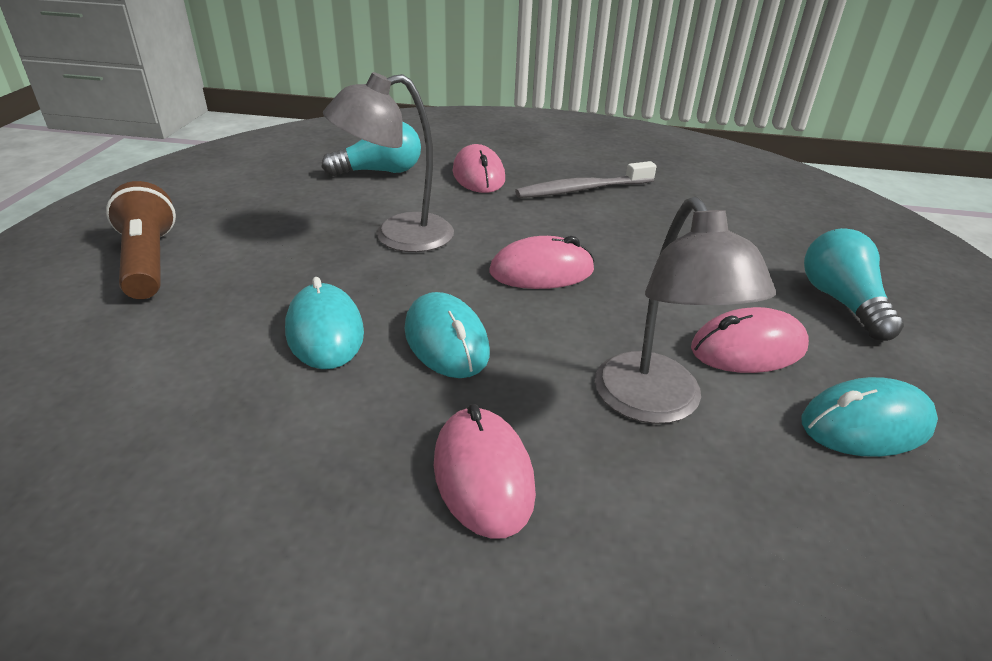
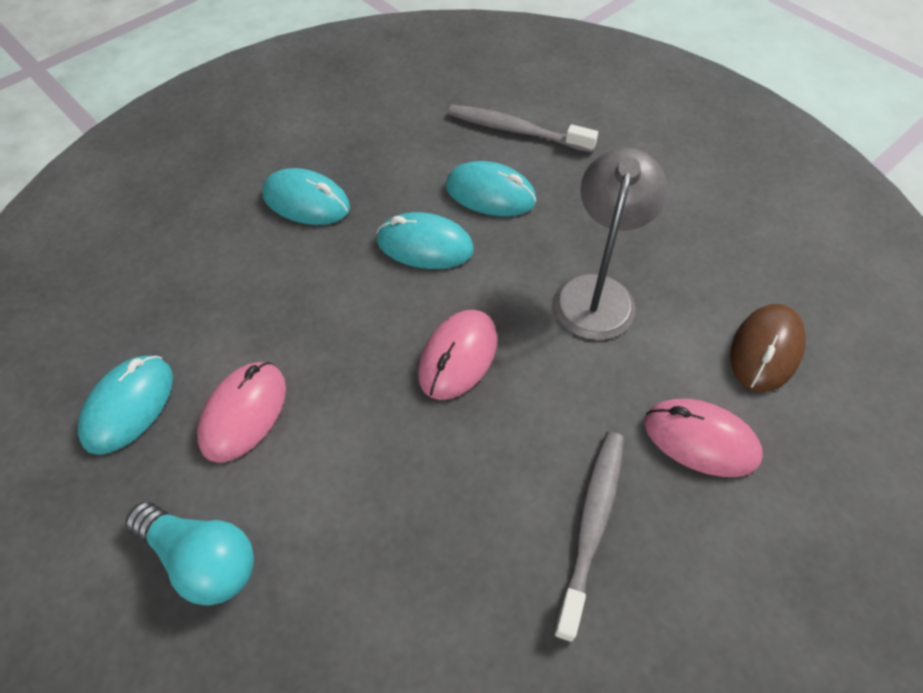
camera: 130 degrees right, 20 degrees up
(148, 261) = (660, 142): brown flashlight -> none
(186, 358) = (516, 131): none -> grey toothbrush
(380, 172) = (765, 350): turquoise light bulb -> brown mouse
(483, 475) = (306, 201): pink mouse -> turquoise mouse
(656, 404) = (264, 309): grey lamp -> none

